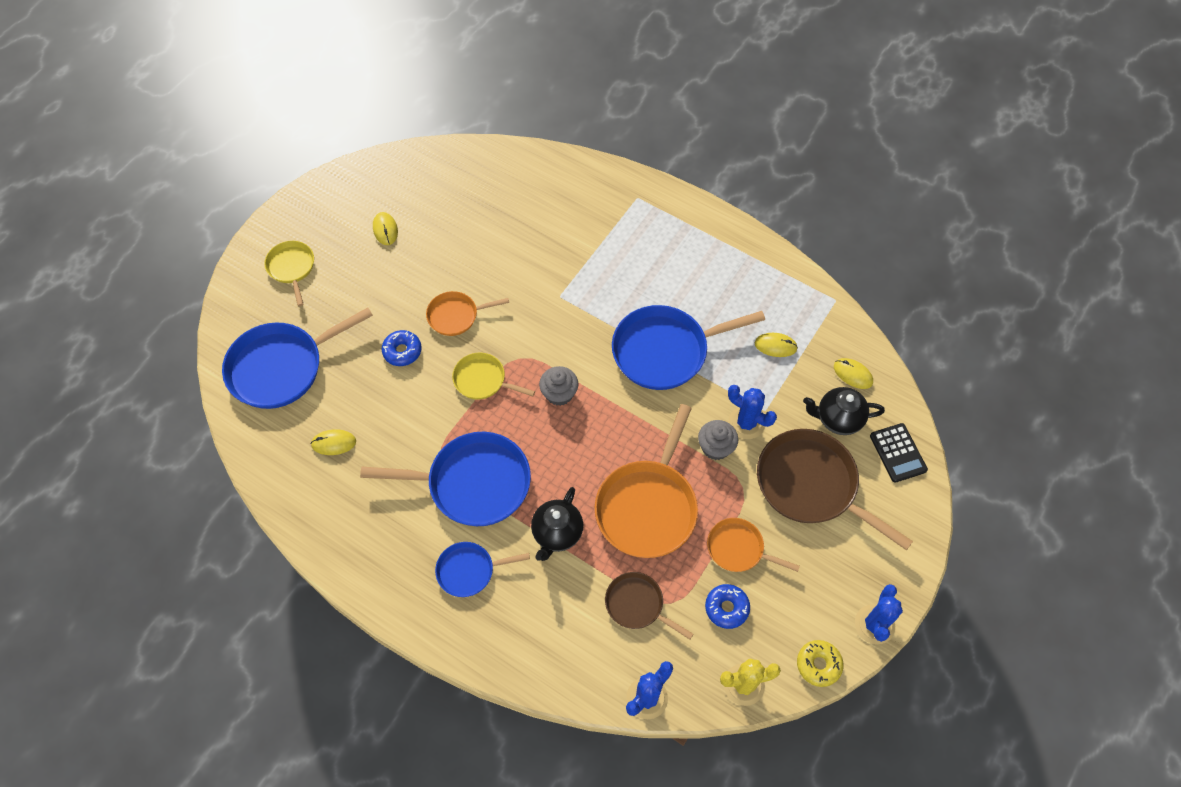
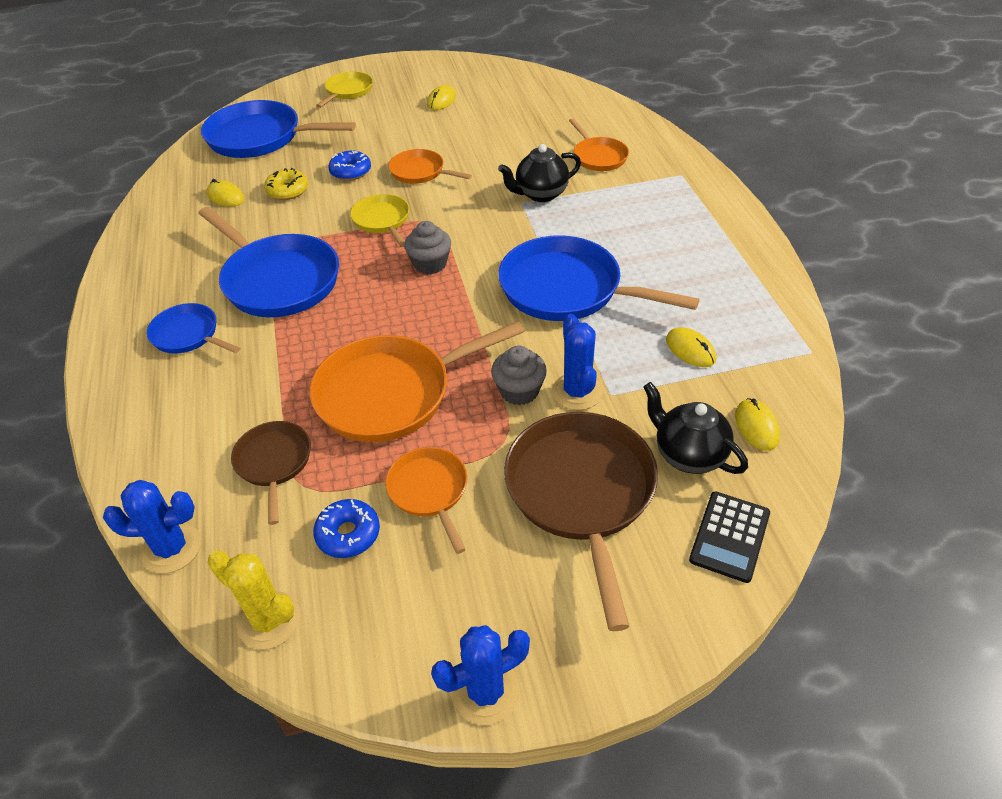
camera: 45 degrees right, 15 degrees down
(557, 533) = (288, 358): black teapot -> black teapot (540, 194)
(566, 215) = (598, 157): none -> orange pan
(818, 665) = (368, 674): yellow donut -> yellow donut (287, 191)

